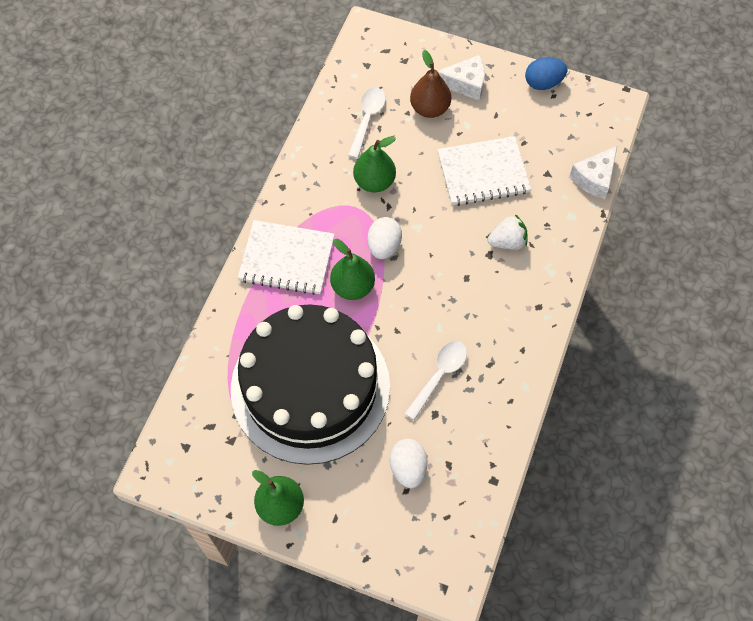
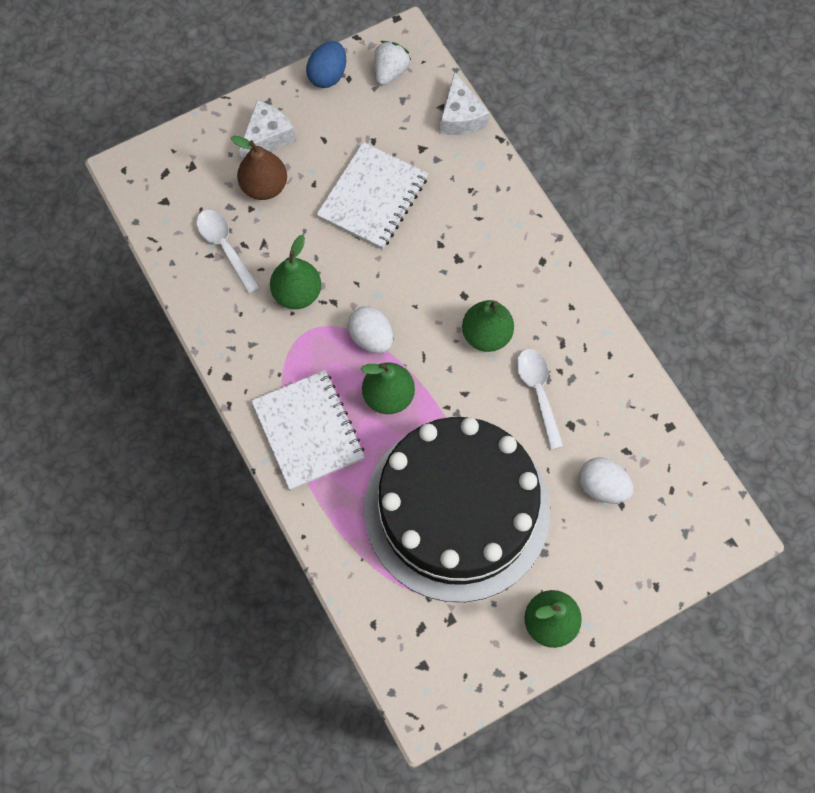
camera: 50 degrees left, 5 degrees up
(287, 259) = (308, 431): white notebook -> white notebook turned 75 degrees counterclockwise
(451, 312) = (486, 335): none -> green pear
(507, 242) = (459, 234): white strawberry -> white strawberry (390, 72)

